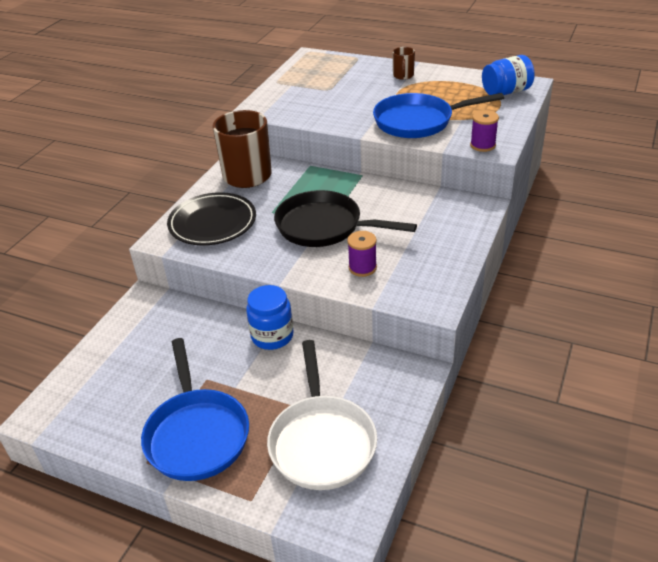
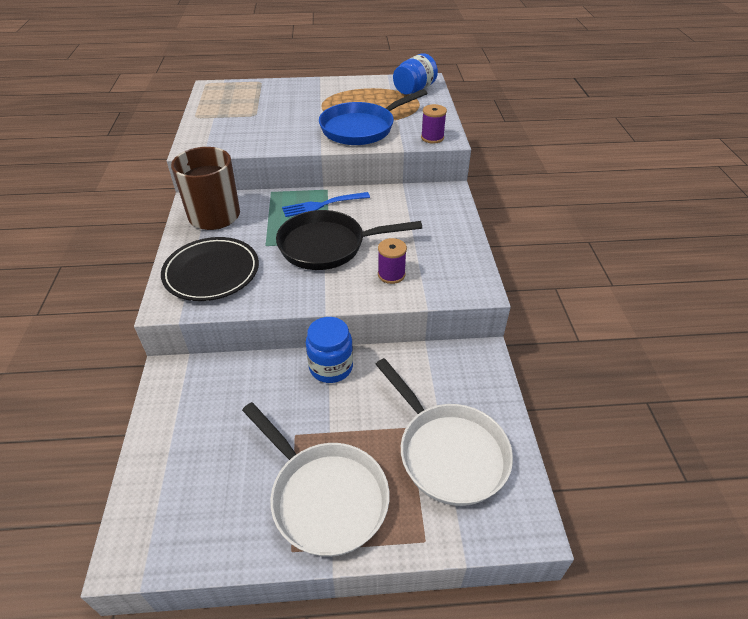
camera: 30 degrees left, 5 degrees up
(196, 434) = (324, 497): blue pan -> white pan
(348, 188) = (323, 204): none -> blue fork
(403, 76) = (315, 91): brown mug -> none

